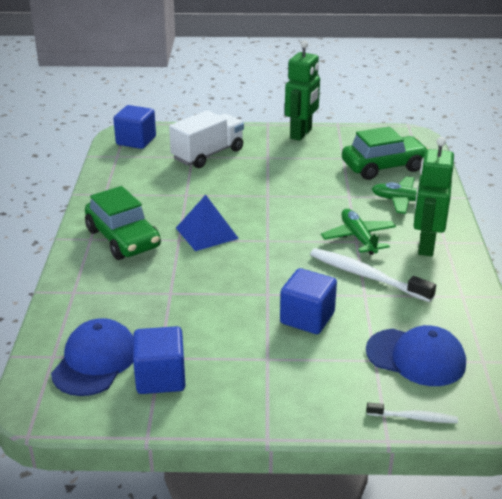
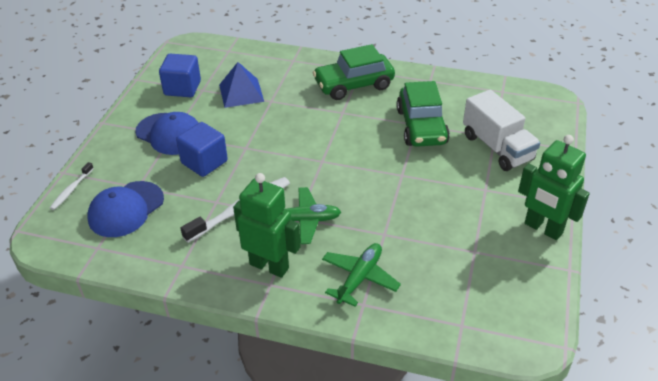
camera: 105 degrees right, 10 degrees up
(95, 361) = (214, 65): blue cap -> blue cap (170, 134)
(136, 141) = (534, 104): blue cube -> none
(206, 233) = (346, 128): blue pyramid -> blue pyramid (241, 93)
(383, 167) = (444, 282): green car -> green car (421, 126)

